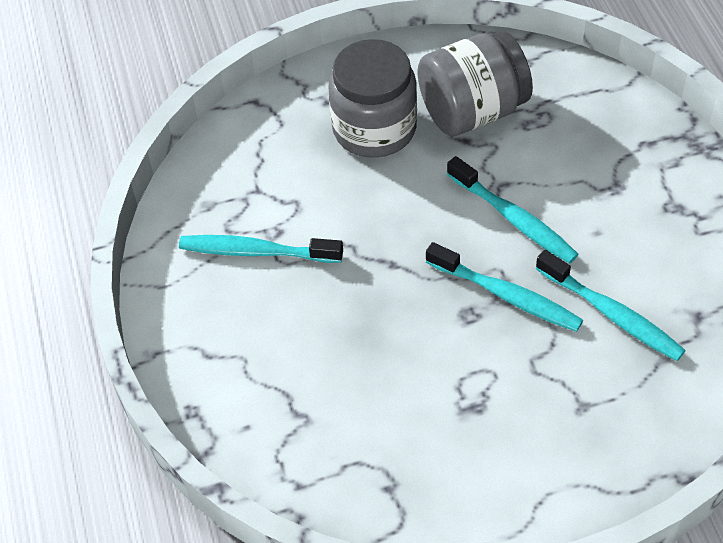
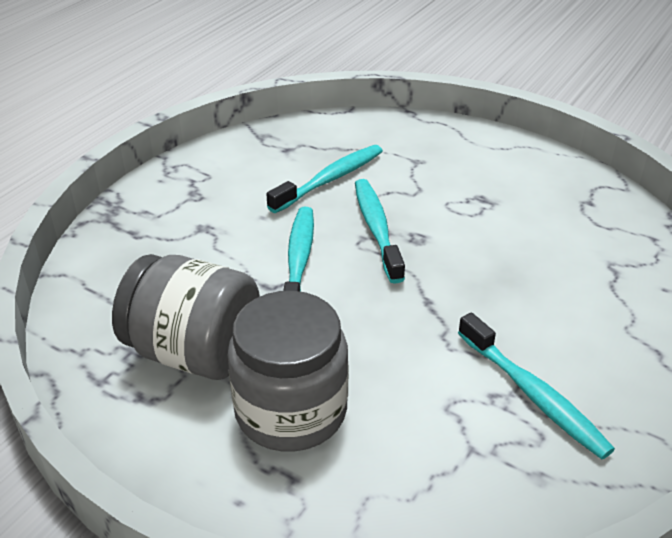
camera: 135 degrees left, 15 degrees down
(612, 314) = (330, 179): turquoise toothbrush -> turquoise toothbrush turned 45 degrees clockwise

